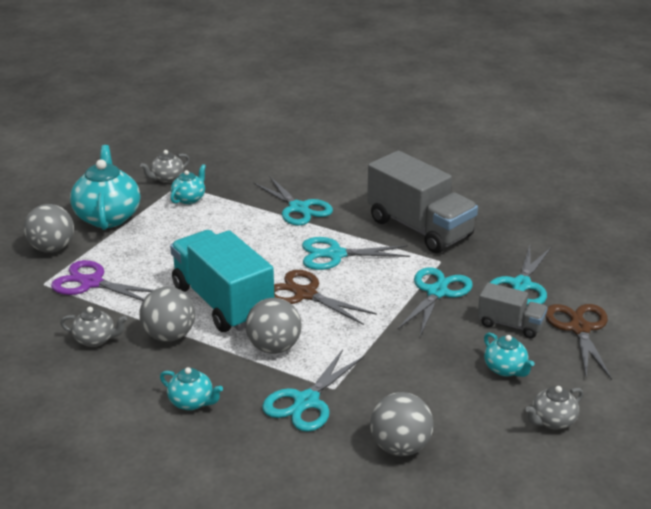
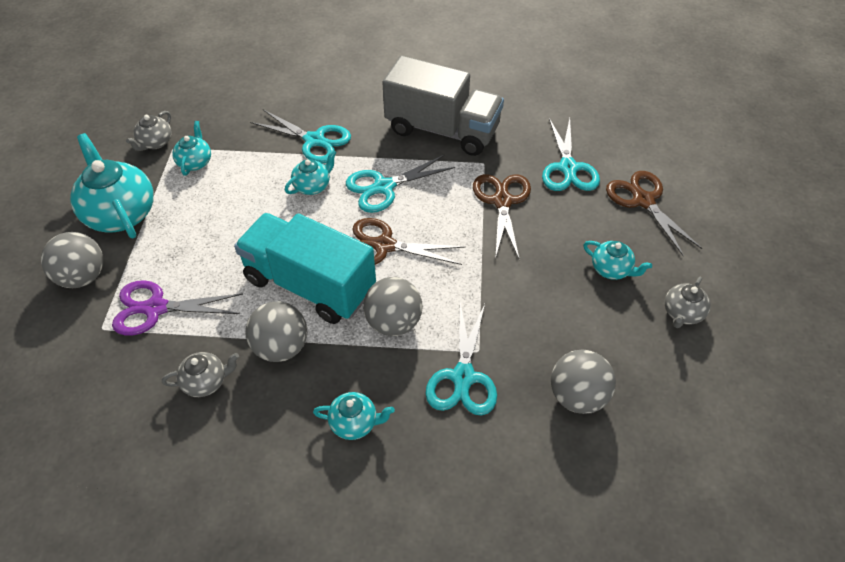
camera: 25 degrees left, 20 degrees up
(274, 238) = (312, 186): none -> turquoise teapot
(437, 292) = (502, 201): turquoise scissors -> brown scissors
(510, 324) = (586, 217): grey truck -> none

